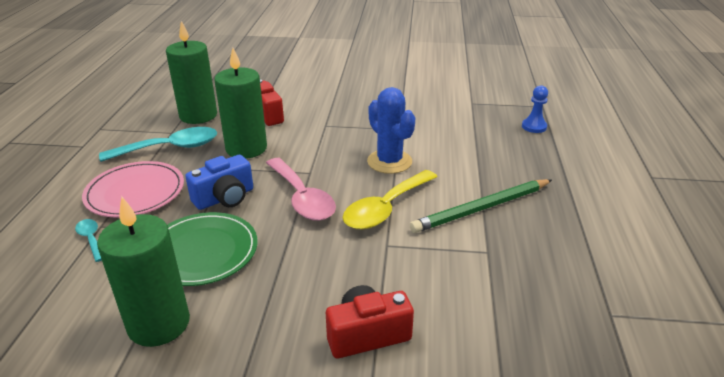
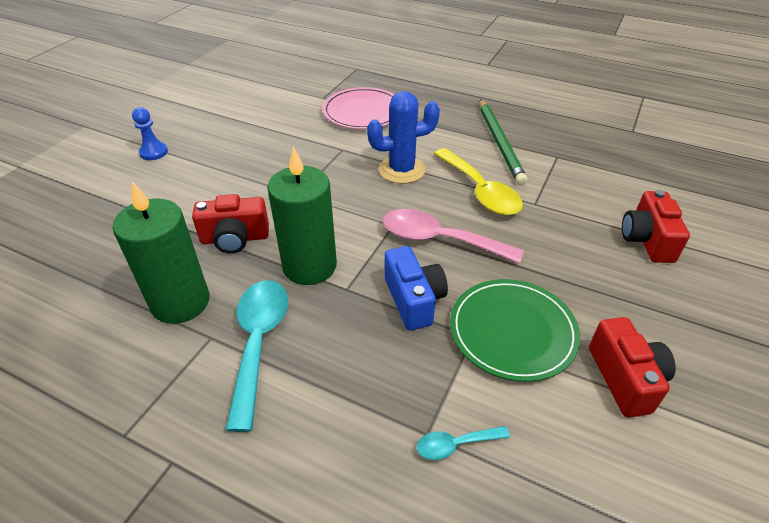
camera: 70 degrees left, 10 degrees up
(135, 192) = (359, 390): pink plate -> pink plate (363, 112)
(159, 324) = (625, 378): green candle -> red camera
(301, 198) = (440, 240): pink spoon -> pink spoon turned 150 degrees counterclockwise
(534, 127) = (388, 83): blue pawn -> blue pawn (154, 152)

